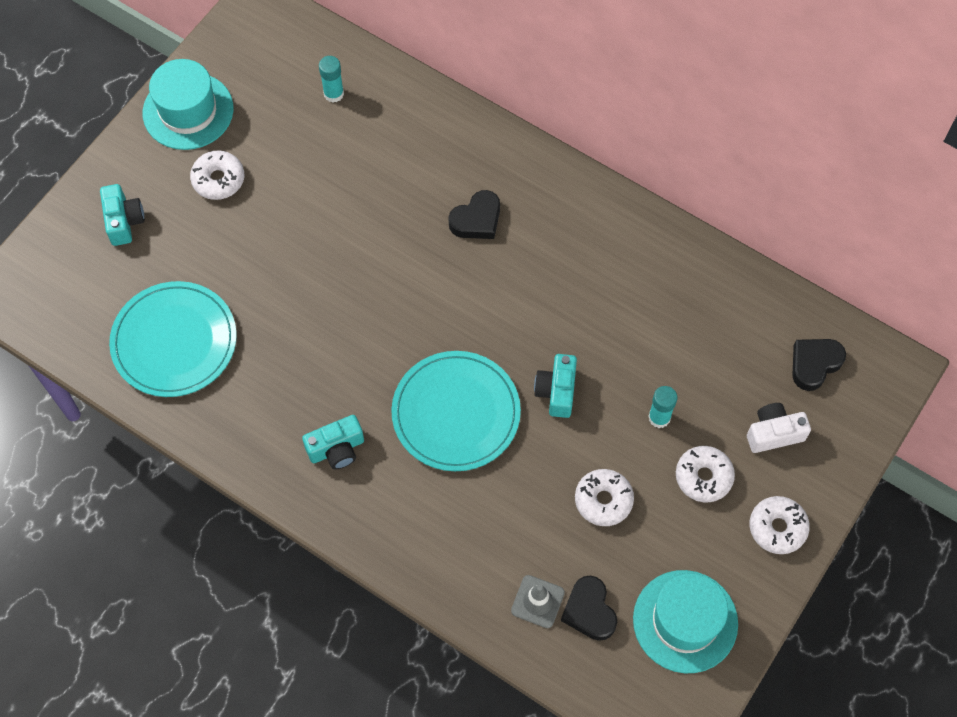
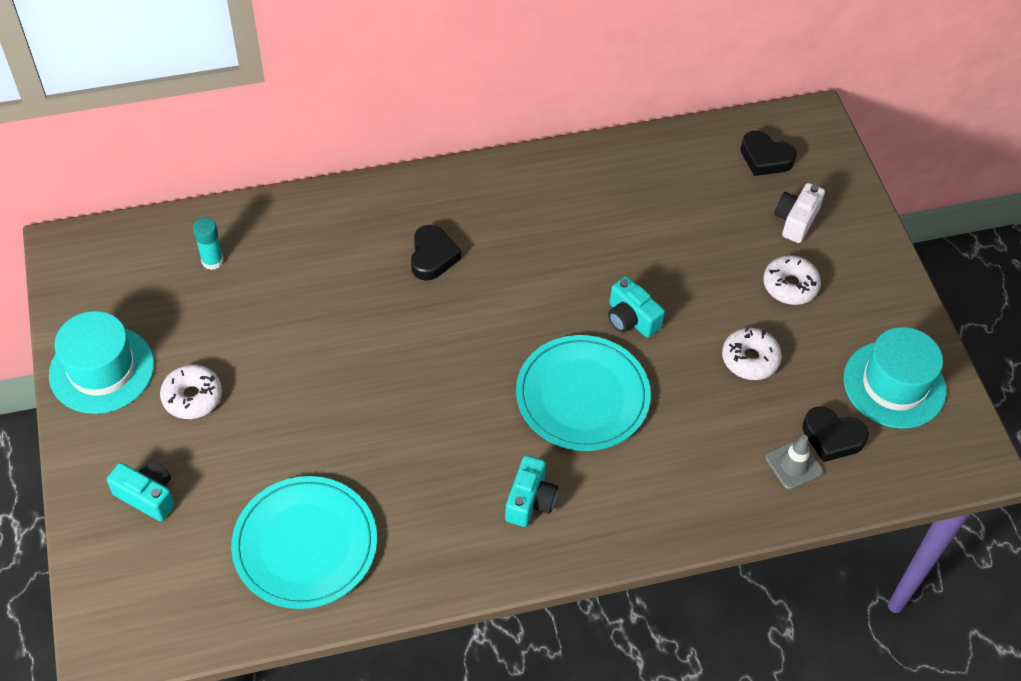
camera: 50 degrees left, 10 degrees down
(659, 417) = (716, 275): turquoise glue stick -> none
(777, 528) = (871, 275): white donut -> none
(814, 364) = (765, 158): black heart -> black heart turned 60 degrees counterclockwise

